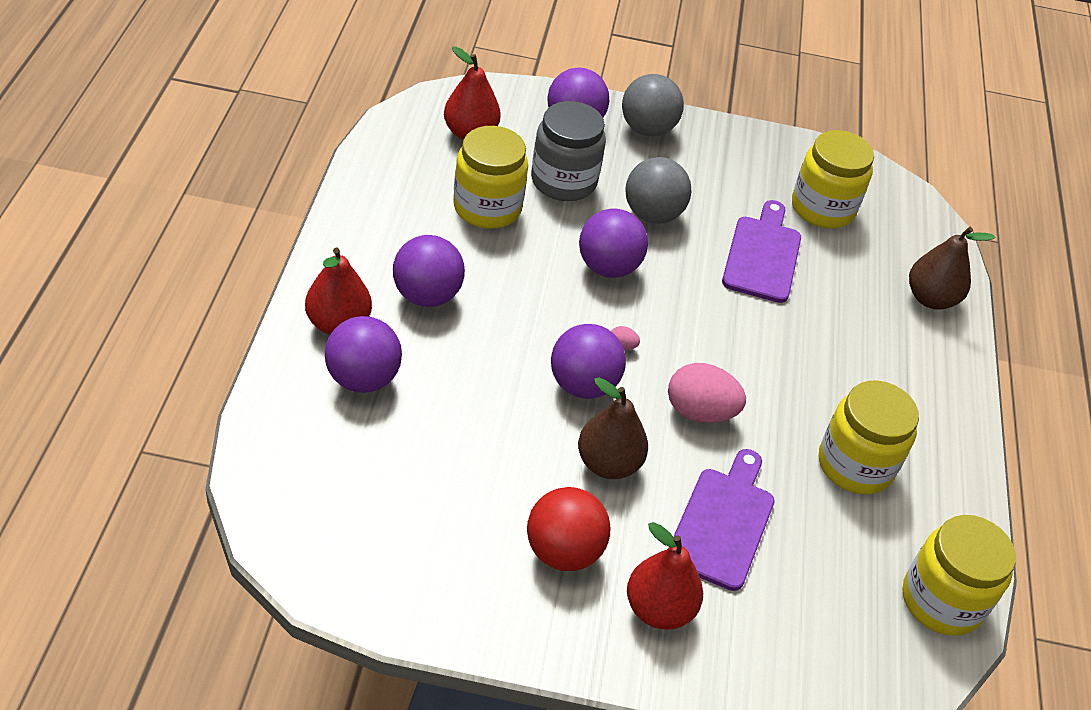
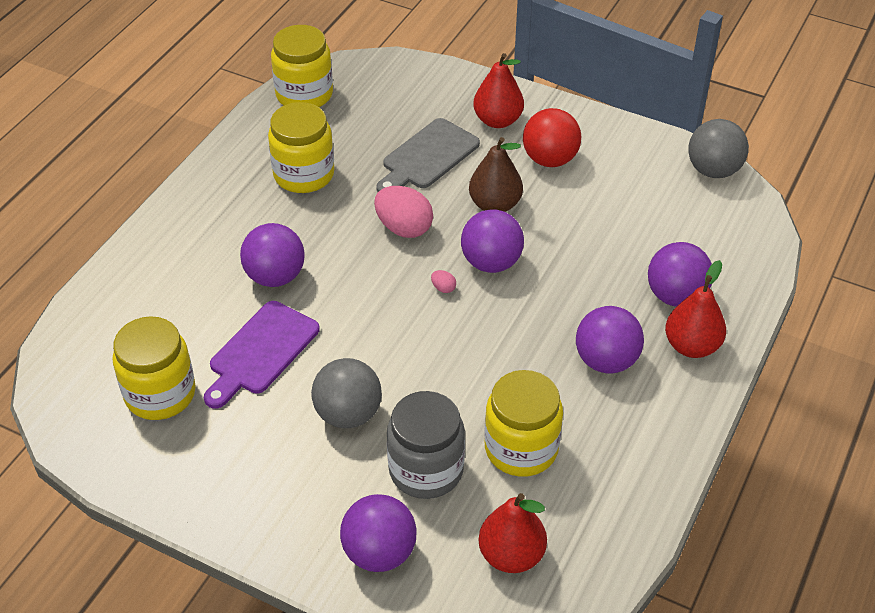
camera: 155 degrees left, 0 degrees up
(608, 267) = (422, 363): purple ball -> purple ball (275, 276)
(647, 129) = (293, 530): grey ball -> grey ball (713, 170)
(723, 523) = (427, 157): purple cutting board -> grey cutting board
(930, 299) = (129, 285): brown pear -> none

